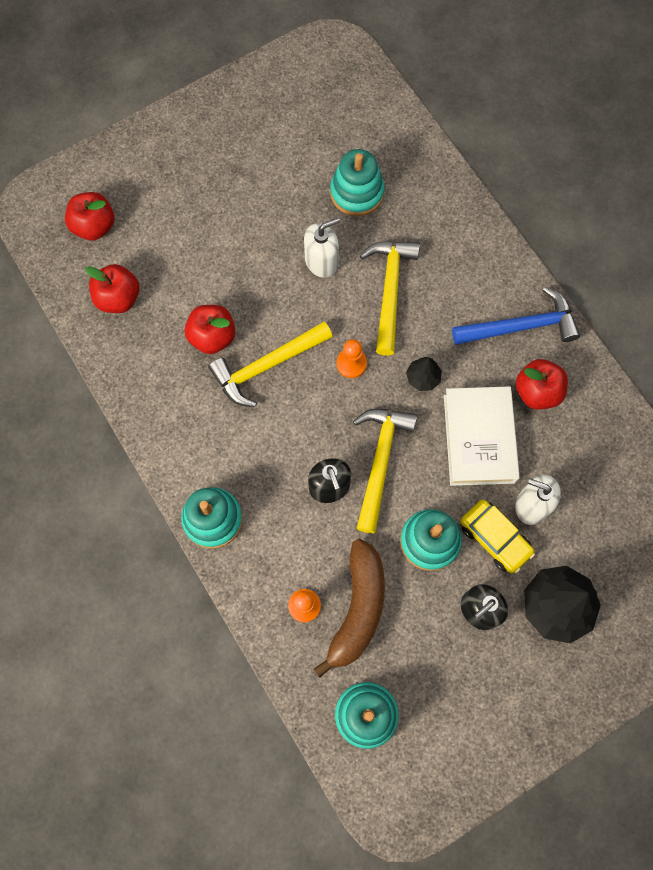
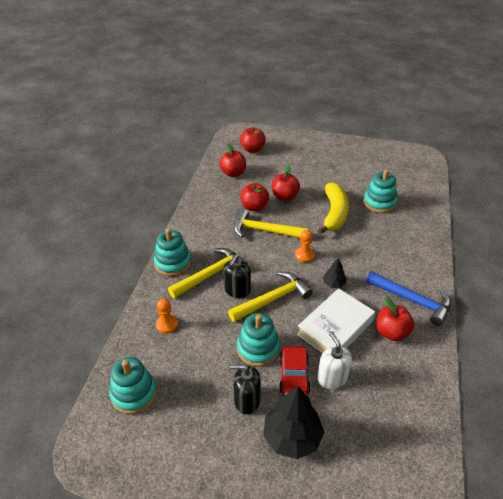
camera: 45 degrees right, 30 degrees down
(232, 283) = (284, 196): none -> red apple
(321, 261) = (334, 214): white soap dispenser -> yellow banana
(357, 609) = (188, 346): brown banana -> none
(389, 291) = (355, 243): yellow hammer -> yellow hammer (210, 274)
(495, 538) = (294, 376): yellow car -> red car

